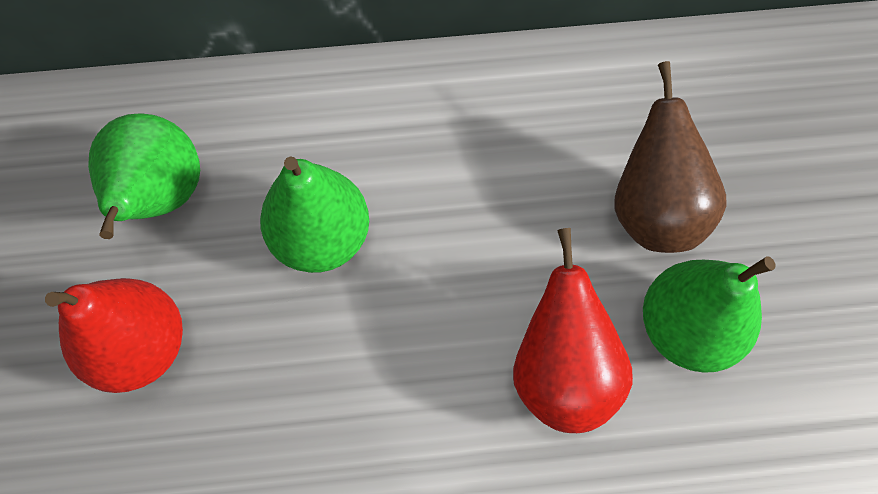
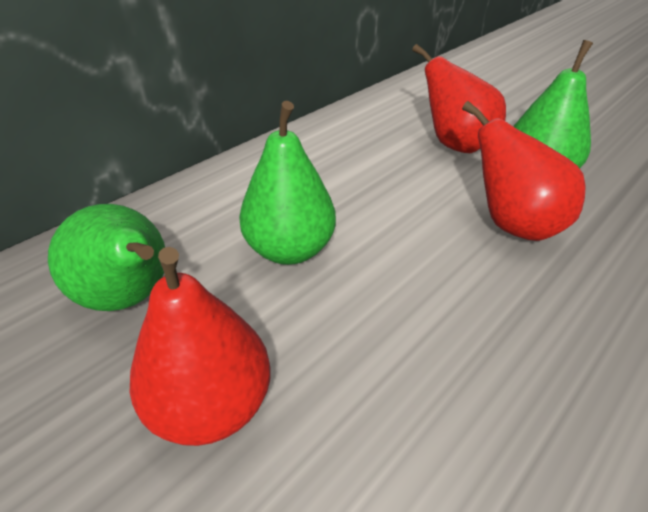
camera: 40 degrees left, 25 degrees down
(652, 211) = (455, 145): brown pear -> red pear

